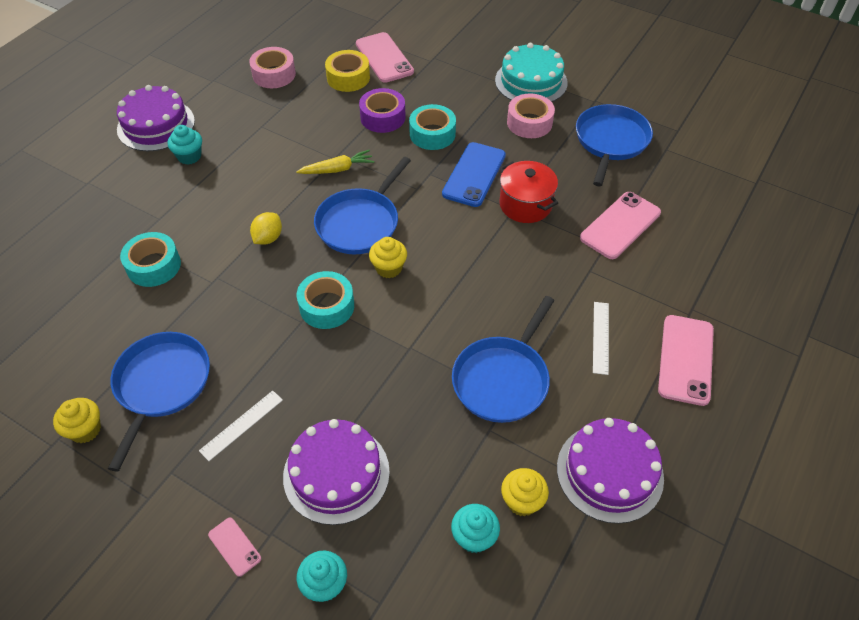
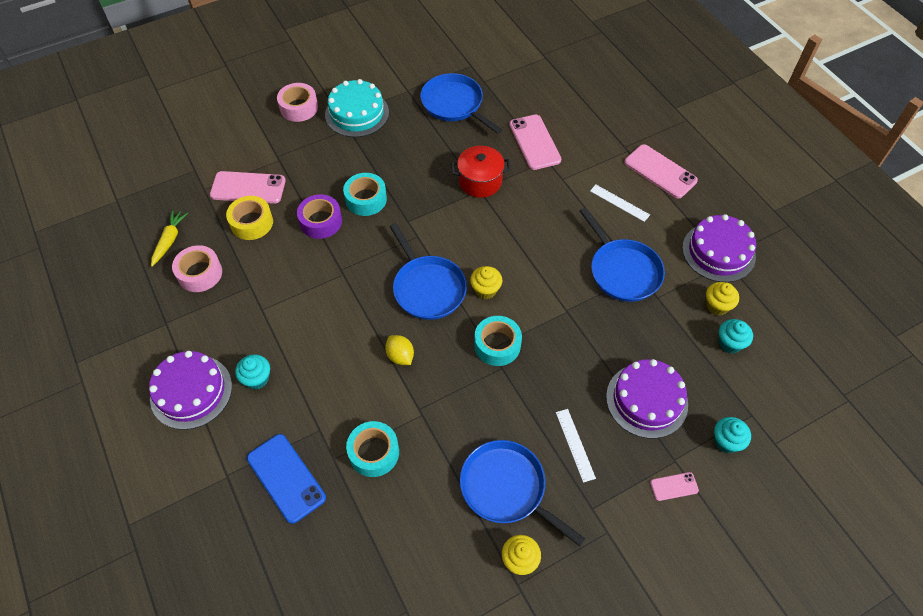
camera: 60 degrees left, 5 degrees up
(337, 169) = (357, 277): yellow carrot -> yellow carrot (169, 240)
(474, 174) = (429, 195): blue phone -> blue phone (286, 478)
(529, 123) = (400, 137): pink tape -> pink tape (299, 108)

